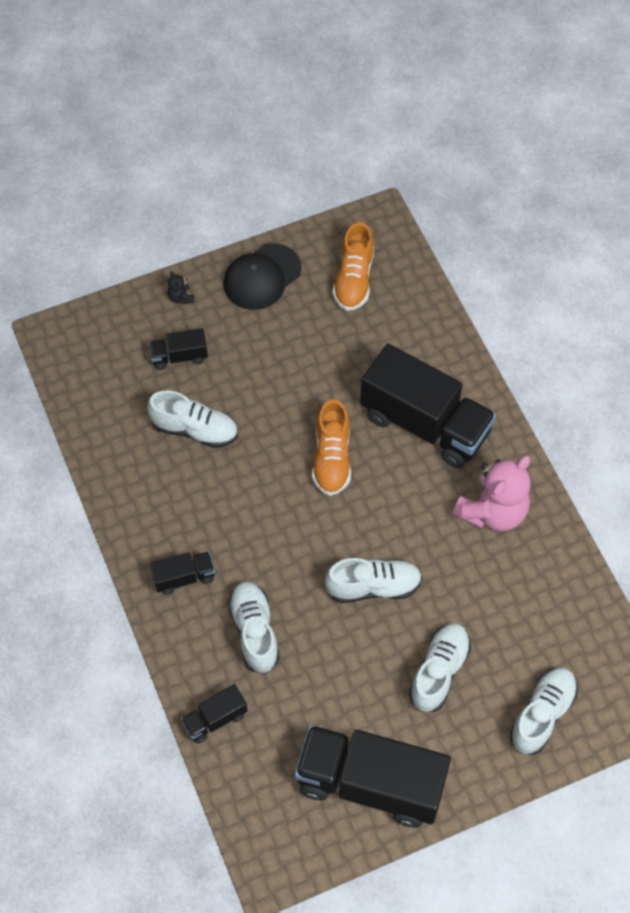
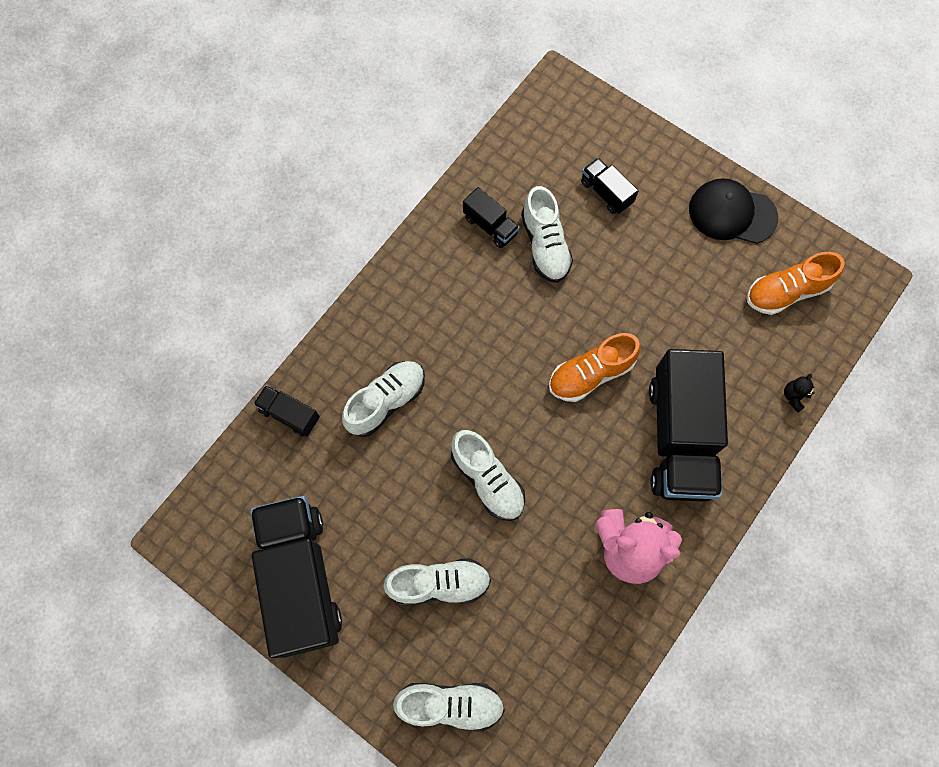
camera: 60 degrees right, 10 degrees up
(181, 297) = (664, 161): black teddy bear -> black teddy bear (794, 396)
(184, 577) = (402, 316): black truck -> black truck (490, 226)

